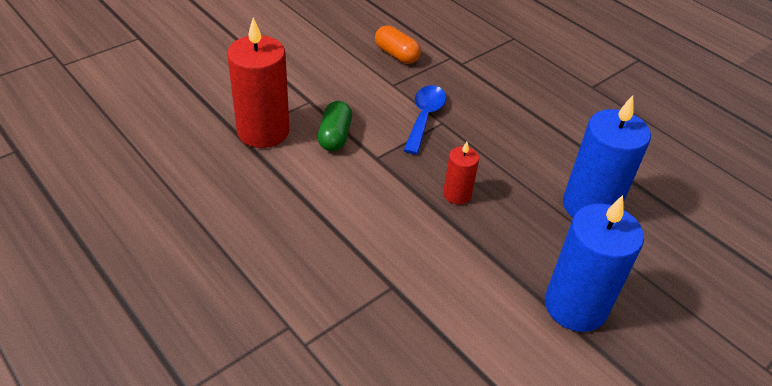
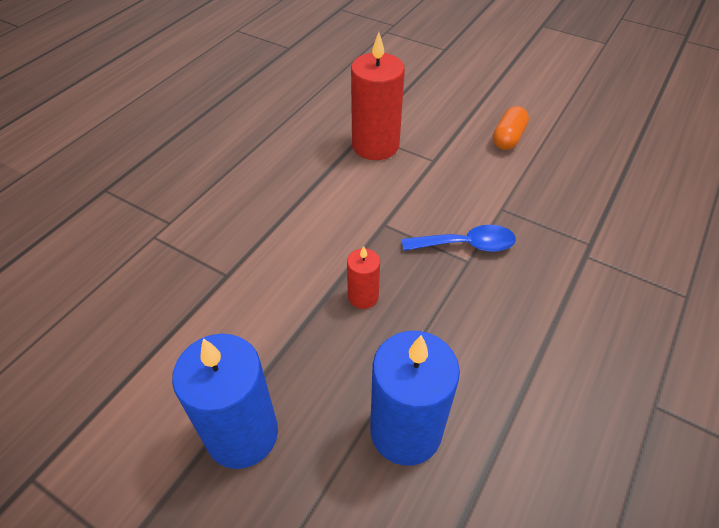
camera: 75 degrees right, 5 degrees up
(335, 136) = (396, 189): green capsule -> none
(396, 54) = (554, 199): orange capsule -> orange capsule (508, 138)

